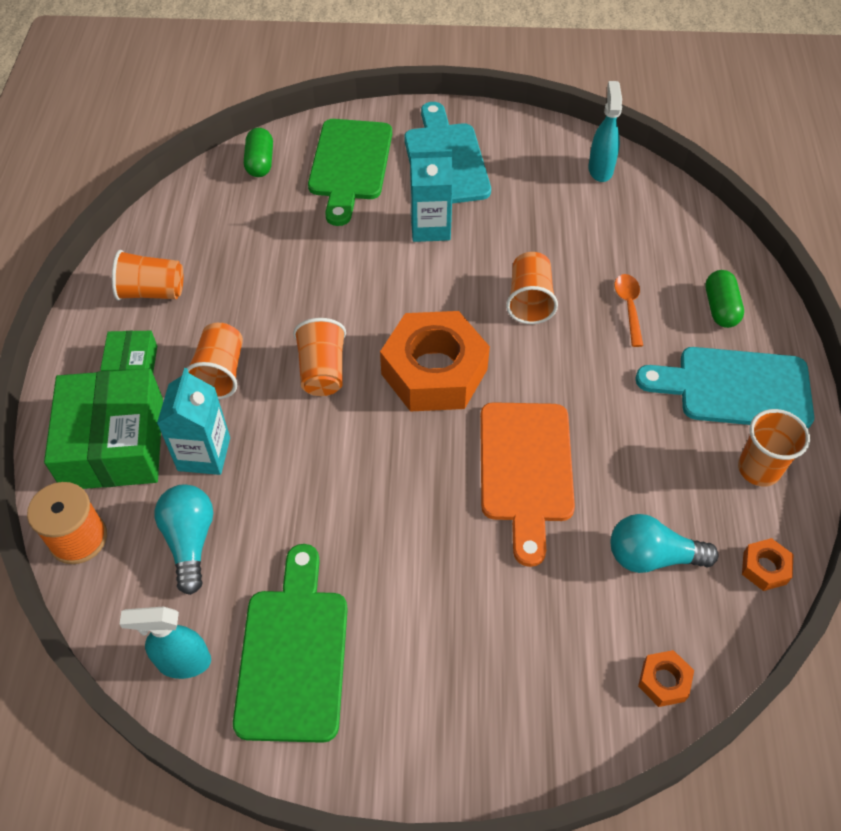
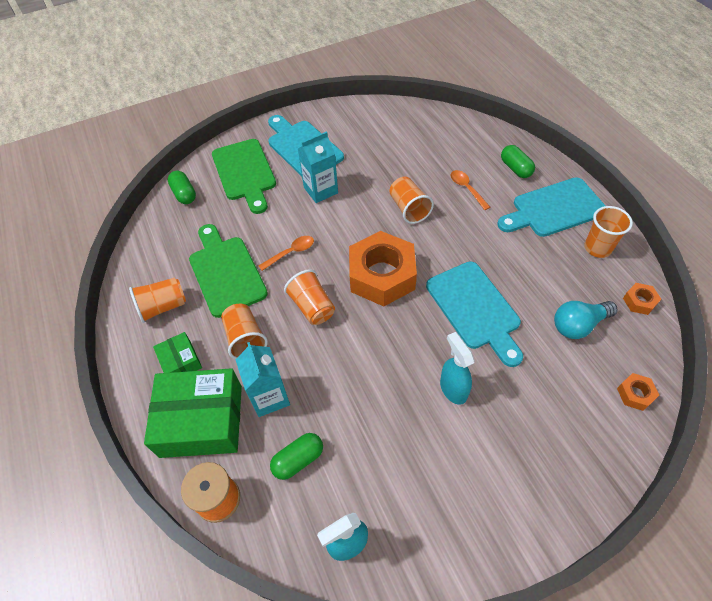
camera: 25 degrees left, 0 degrees up
(114, 443) = (201, 420): green box -> green box turned 60 degrees counterclockwise
(190, 541) = (298, 460): turquoise light bulb -> green capsule
(293, 654) = (416, 498): green cutting board -> green cutting board (226, 272)
(340, 292) = (291, 252): none -> orange spoon
(525, 469) = (475, 309): orange cutting board -> turquoise cutting board
(600, 169) = (397, 118): turquoise spray bottle -> turquoise spray bottle (453, 389)

